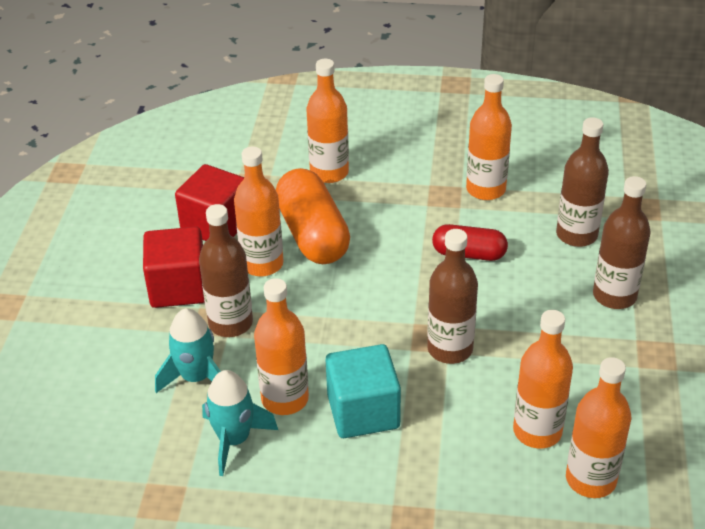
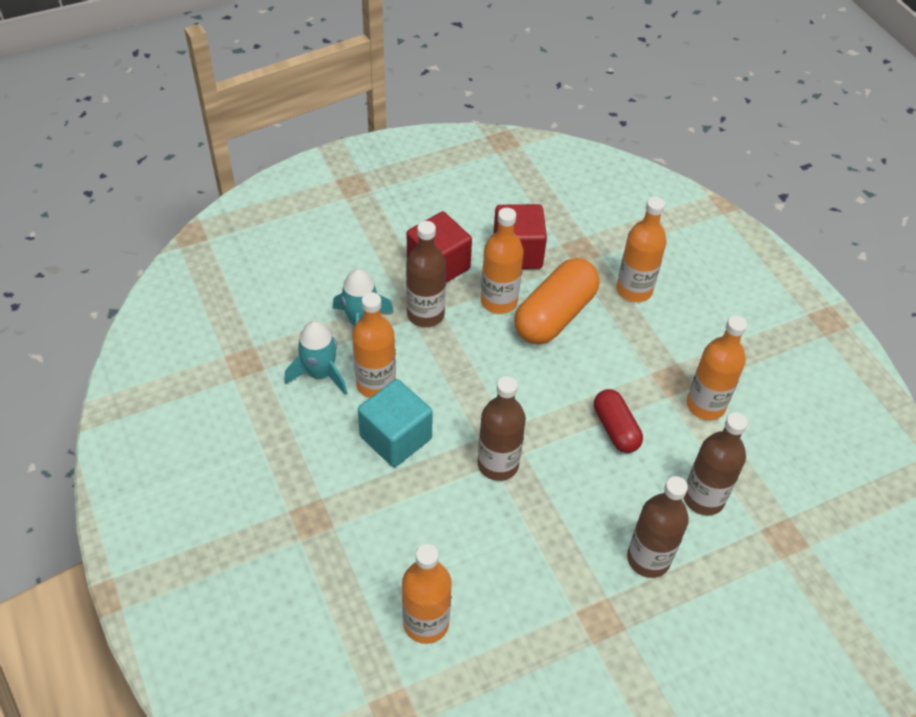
camera: 55 degrees right, 10 degrees up
(537, 431) = (452, 563): orange bottle -> none

